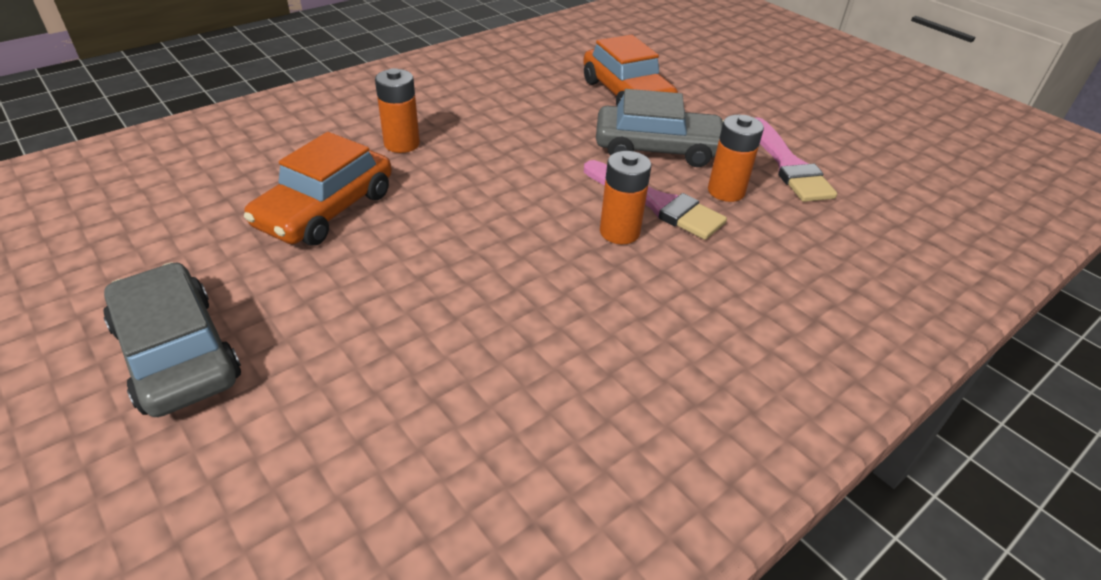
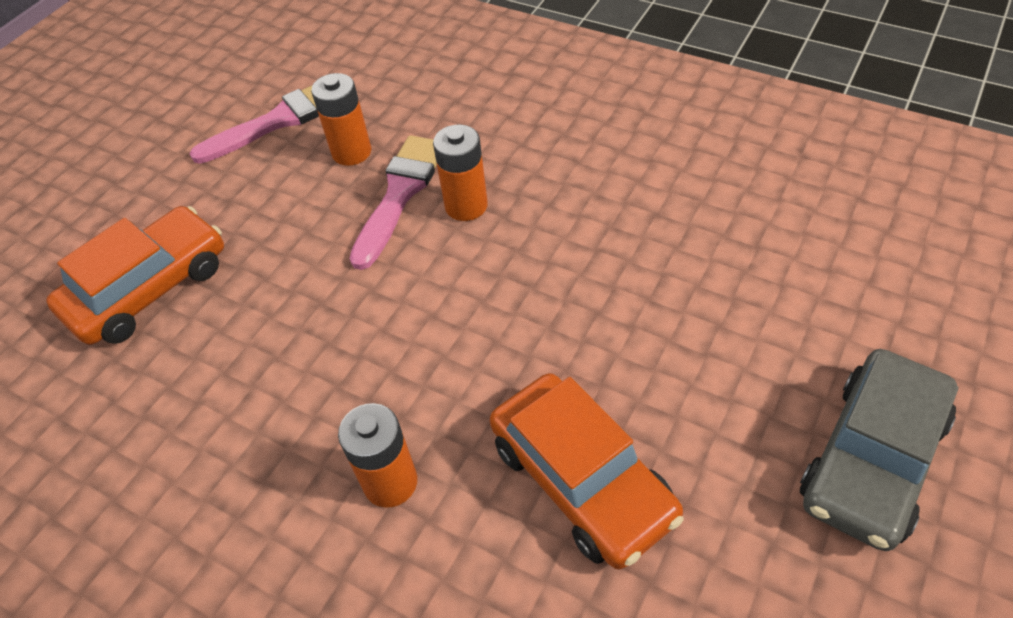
camera: 105 degrees left, 10 degrees up
(326, 209) = (582, 479): orange car -> orange car turned 45 degrees clockwise
(657, 148) = (286, 222): grey car -> none

